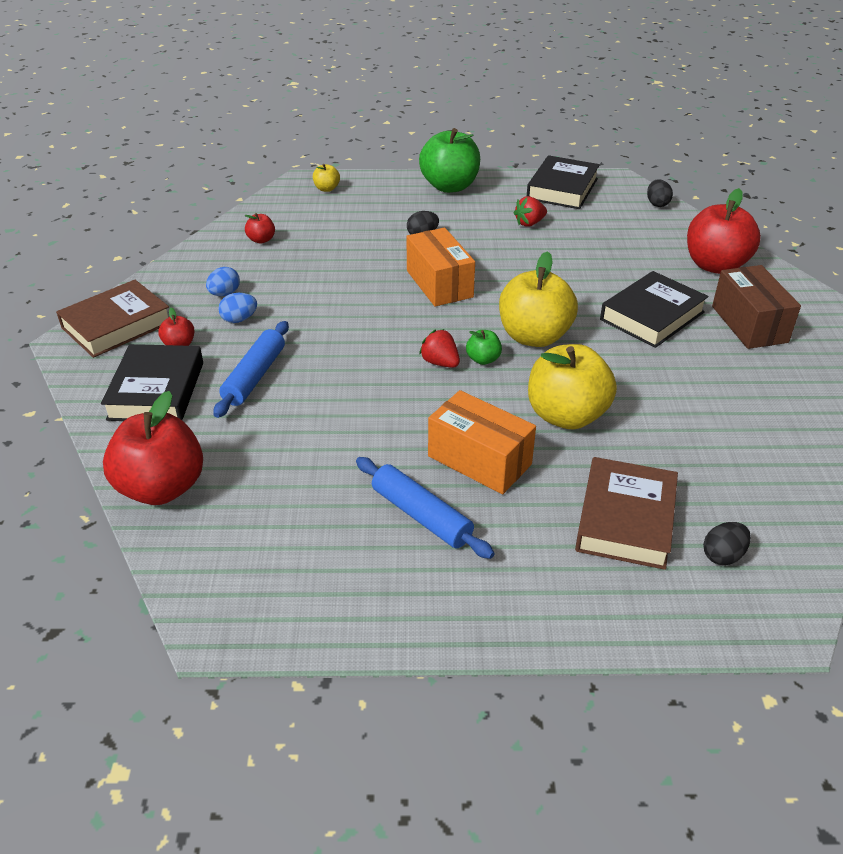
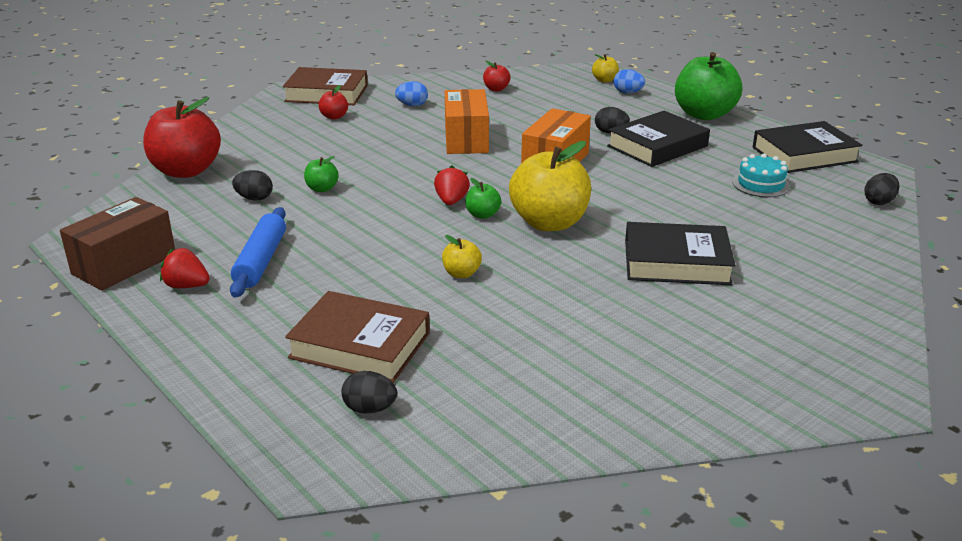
camera: 50 degrees right, 10 degrees down
(156, 391) = (277, 130): black book -> black book (657, 146)
(239, 319) = (391, 121): blue egg -> blue egg (628, 93)
(254, 376) = (335, 150): blue rolling pin -> none
(289, 468) = (254, 198): none -> black egg
(324, 419) = (322, 189): none -> green apple
(479, 460) = (353, 259): orange box -> orange box (466, 139)
(529, 223) = (716, 162): red strawberry -> red strawberry (186, 286)
(566, 415) = (461, 273): yellow apple -> yellow apple, size x0.45
(583, 226) = (761, 184): none -> turquoise cake
(625, 519) = (360, 345): brown book -> brown book turned 45 degrees clockwise
(715, 265) = (828, 265): red apple -> none
(749, 324) = (757, 315): brown box -> brown box (124, 264)

